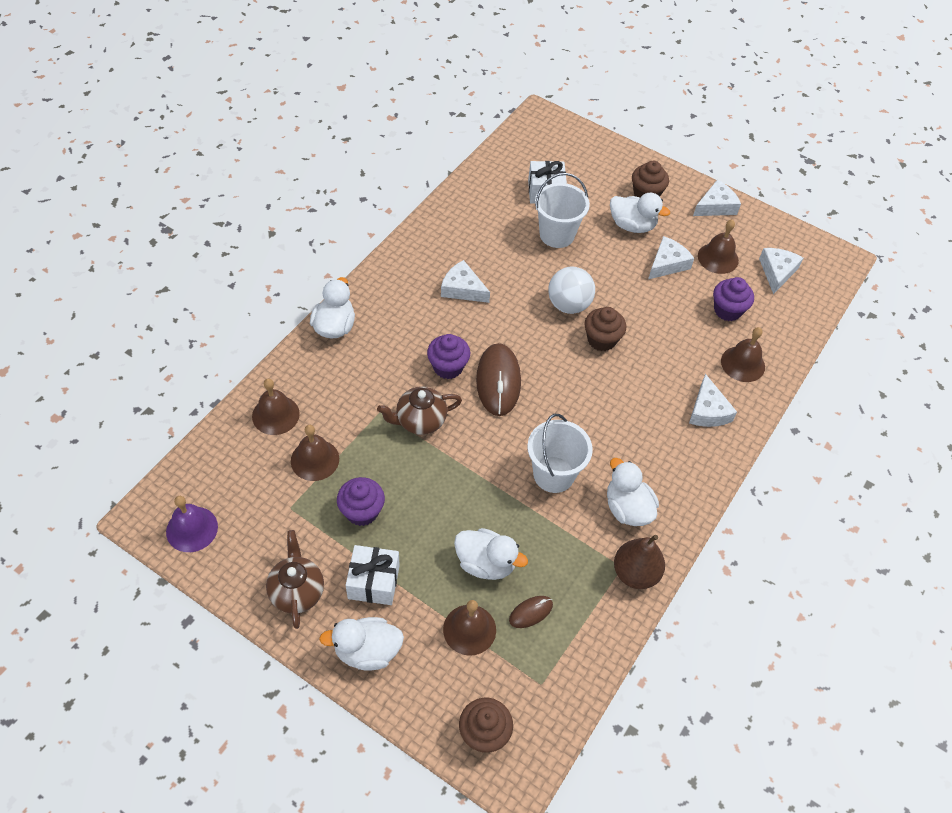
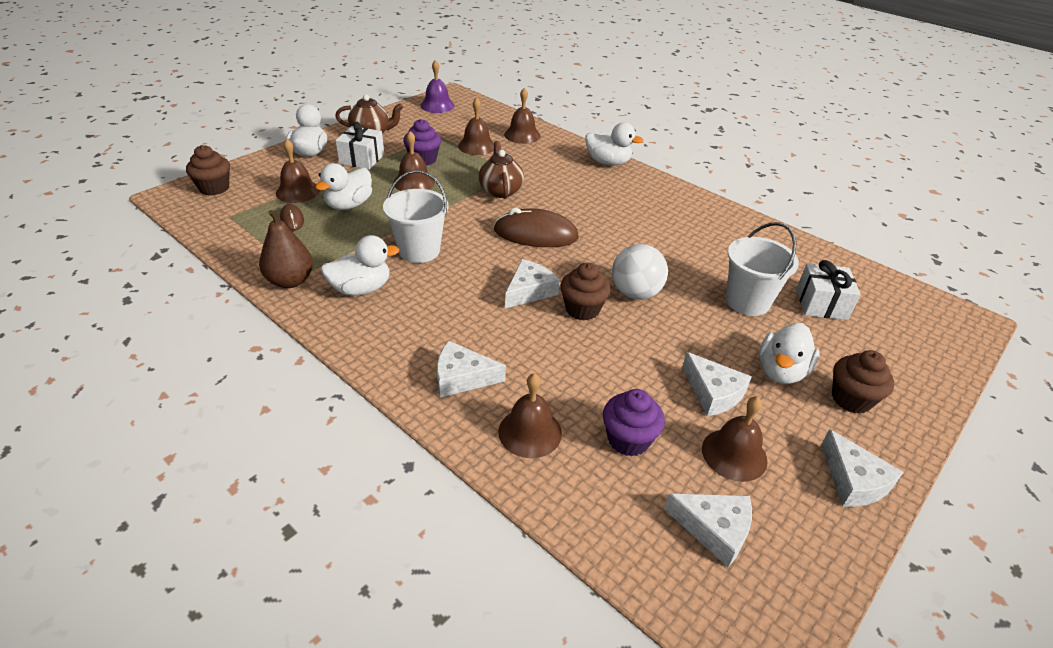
camera: 100 degrees right, 15 degrees down
(420, 509) = (414, 182): none -> brown bell
(448, 367) = (557, 210): purple cupcake -> none
(462, 289) = (655, 228): white cheese -> white cheese (529, 291)

